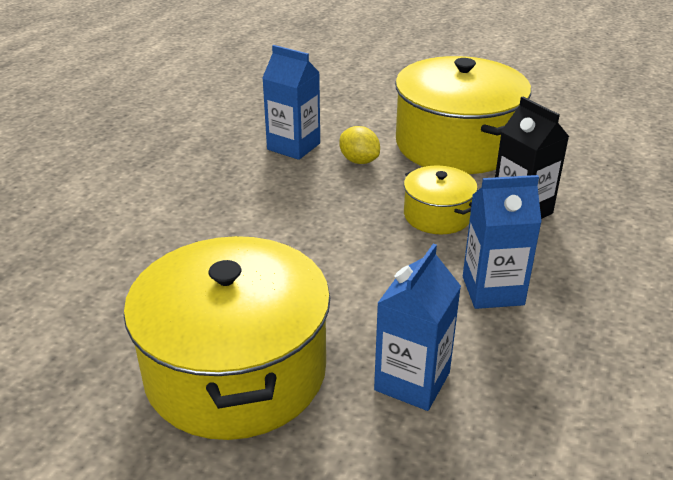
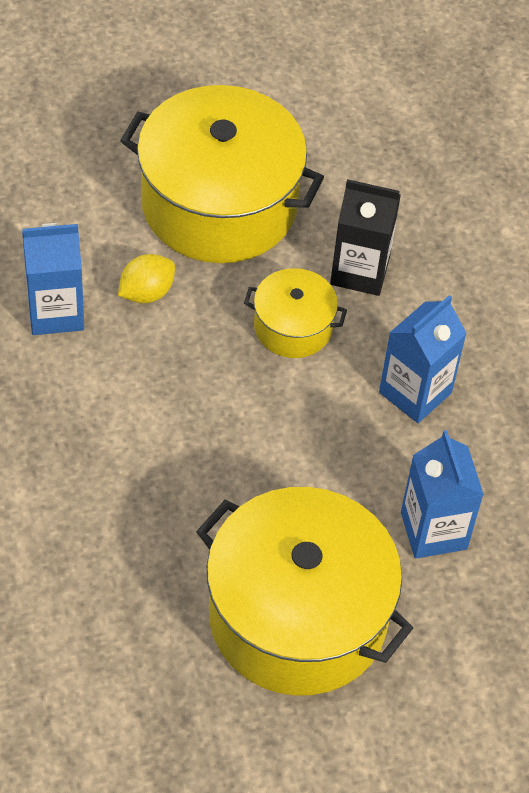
camera: 45 degrees left, 20 degrees up
(359, 161) = (146, 292): yellow lemon -> yellow lemon turned 45 degrees counterclockwise

